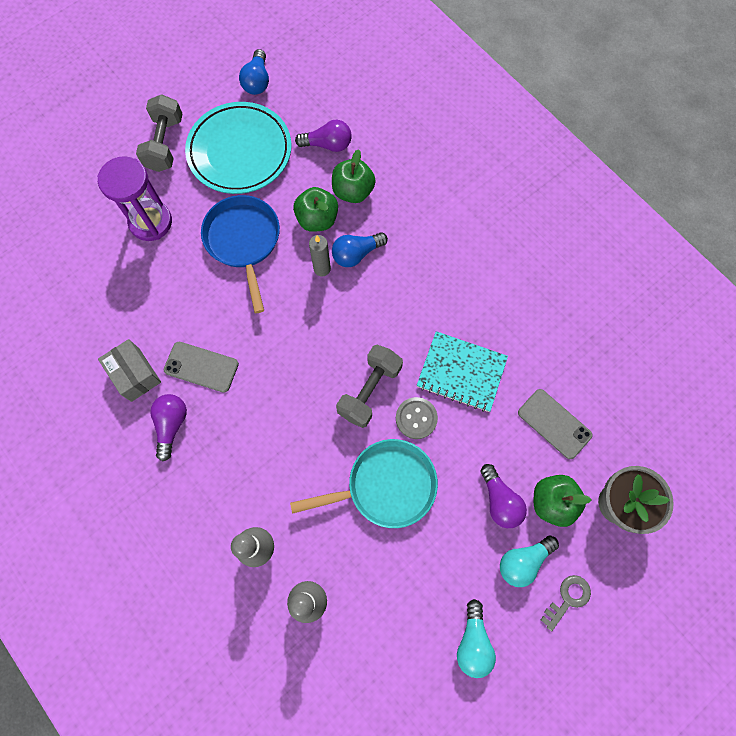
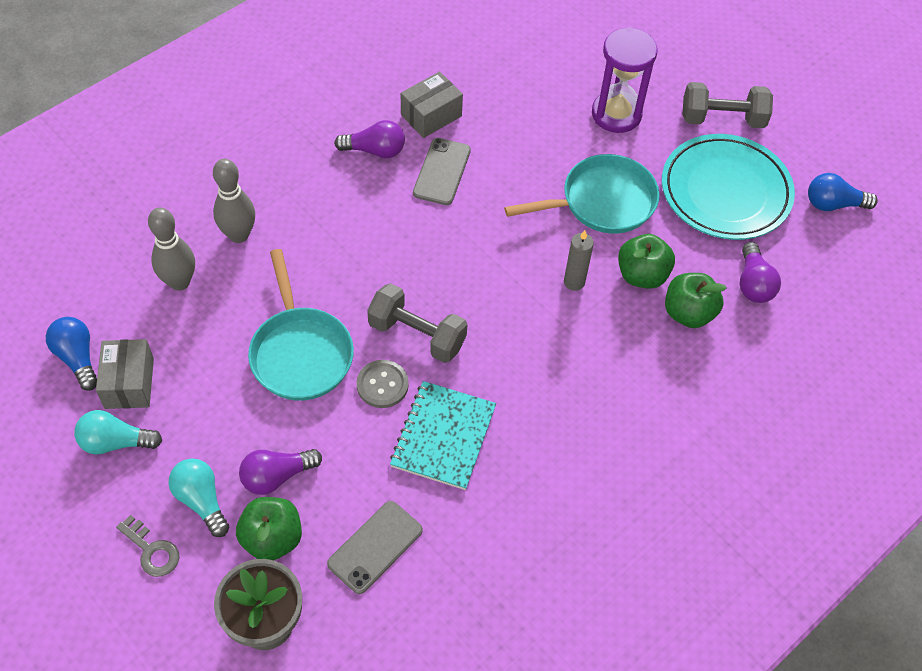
camera: 85 degrees right, 15 degrees down
(244, 241) = (602, 202): blue pan -> turquoise pan
(356, 254) = (598, 318): blue light bulb -> blue light bulb (77, 358)
(415, 636) = (129, 383): none -> grey box

